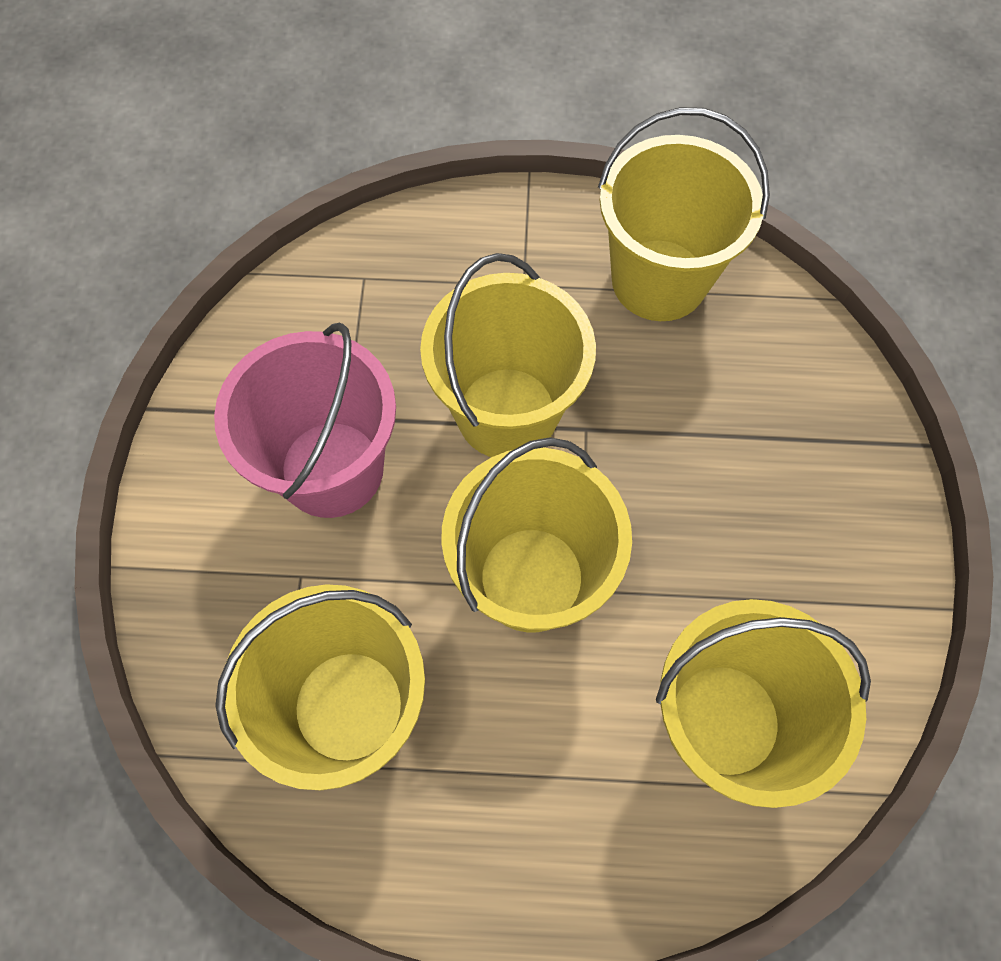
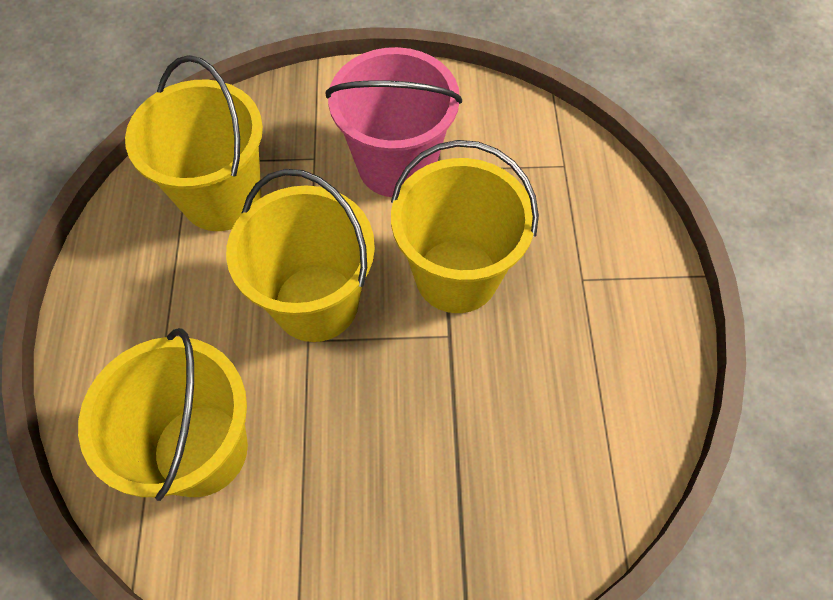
camera: 85 degrees right, 5 degrees down
(659, 280) = (611, 391): yellow bucket -> none

